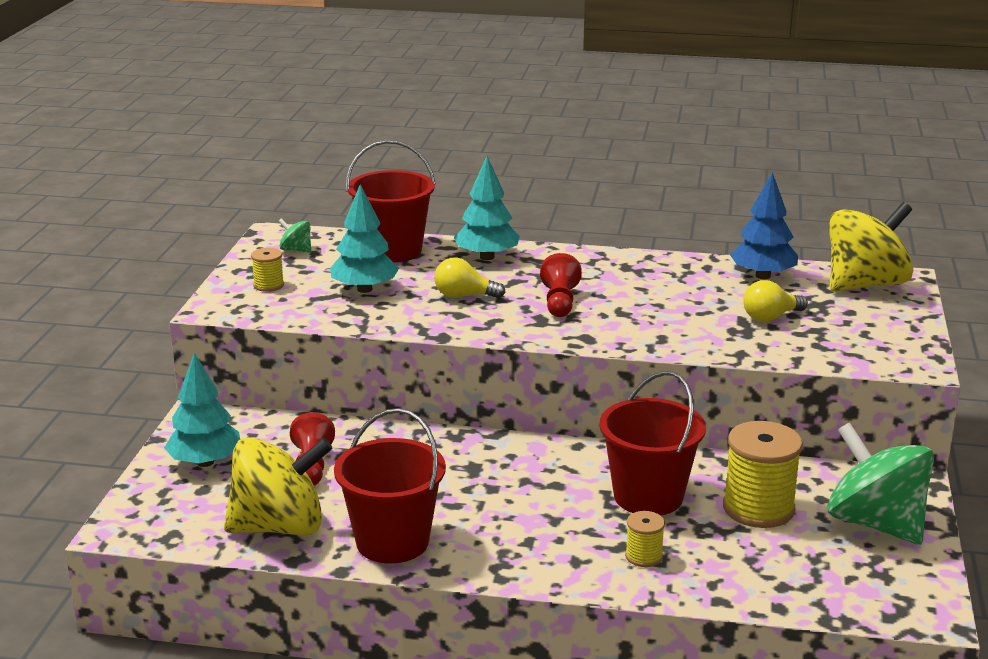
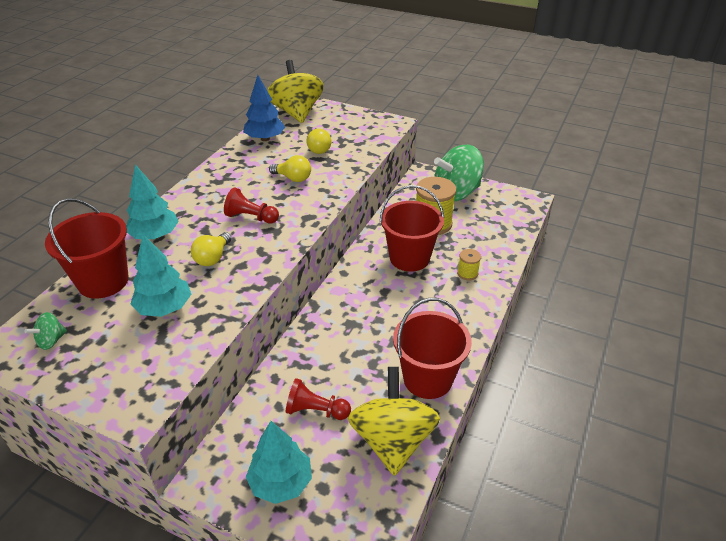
camera: 75 degrees left, 15 degrees up
(268, 285) = (113, 368): yellow spool -> none
(673, 312) = (293, 178): none -> yellow light bulb

